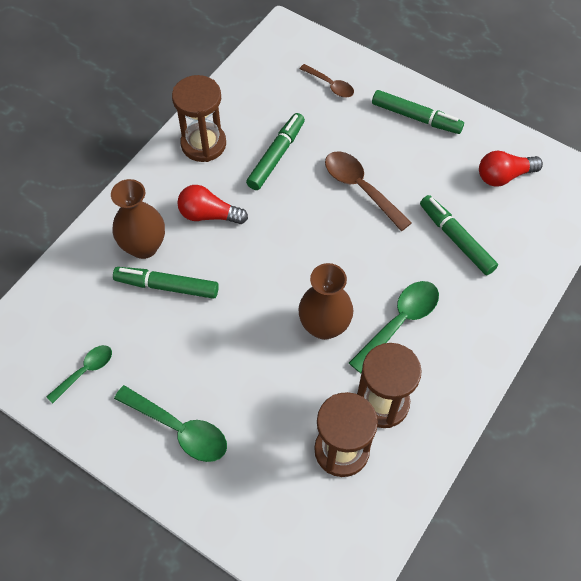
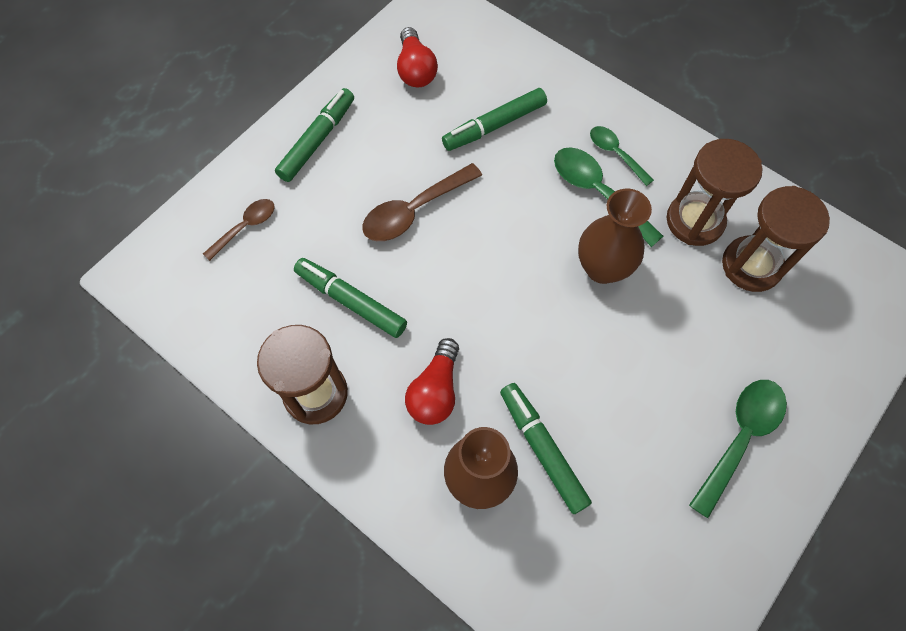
camera: 85 degrees left, 5 degrees up
(85, 371) = (667, 559): green spoon -> green spoon (615, 154)
(167, 286) = (542, 449): green marker -> green marker turned 135 degrees clockwise

